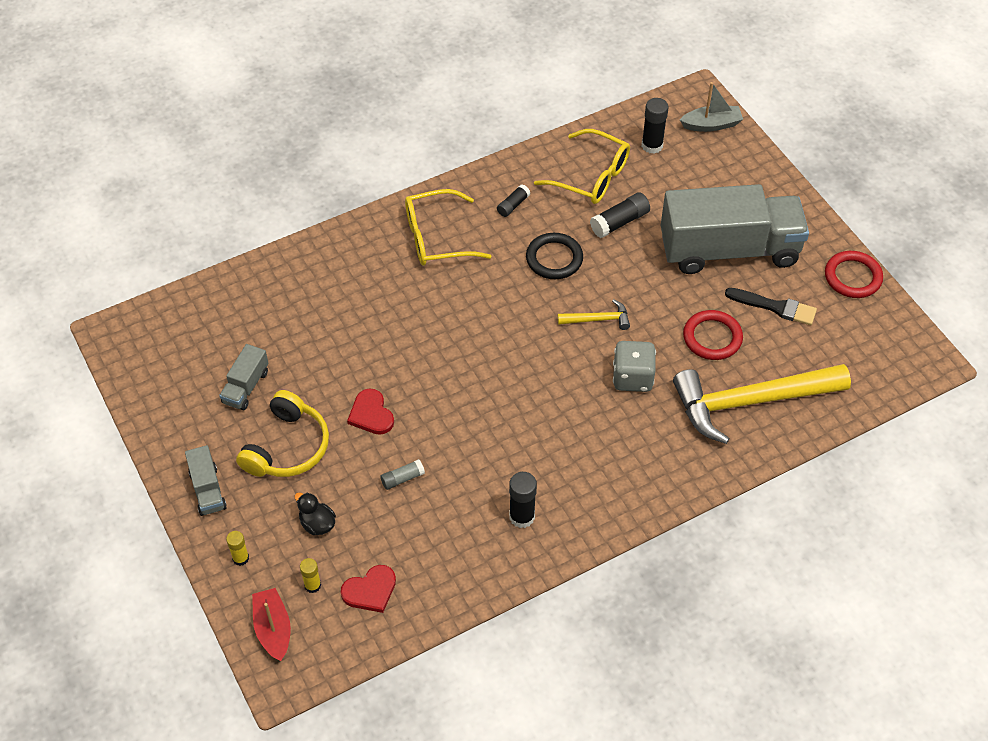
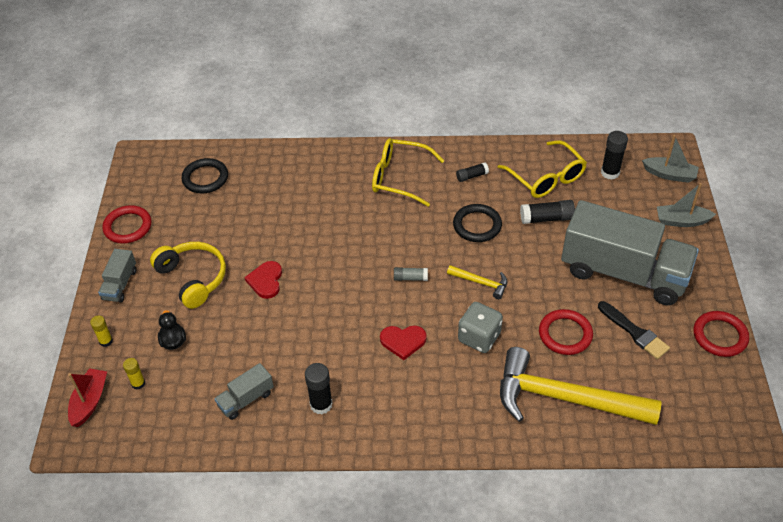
camera: 30 degrees right, 5 degrees down
(165, 421) = (128, 227): none -> red ring
(214, 327) = (205, 178): none -> black ring
(246, 387) = (196, 226): grey truck -> grey truck (246, 399)
(287, 447) = (193, 278): yellow headphones -> yellow headphones turned 90 degrees counterclockwise
(370, 590) = (174, 406): red heart -> red heart (403, 341)
(402, 478) = (255, 336): grey glue stick -> grey glue stick (410, 278)
(751, 171) = (681, 221): none -> grey boat

